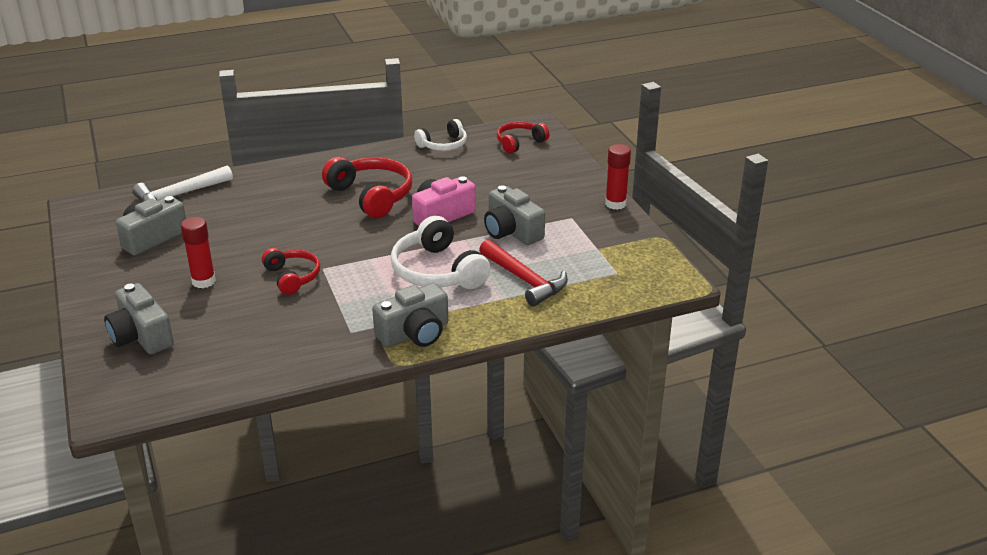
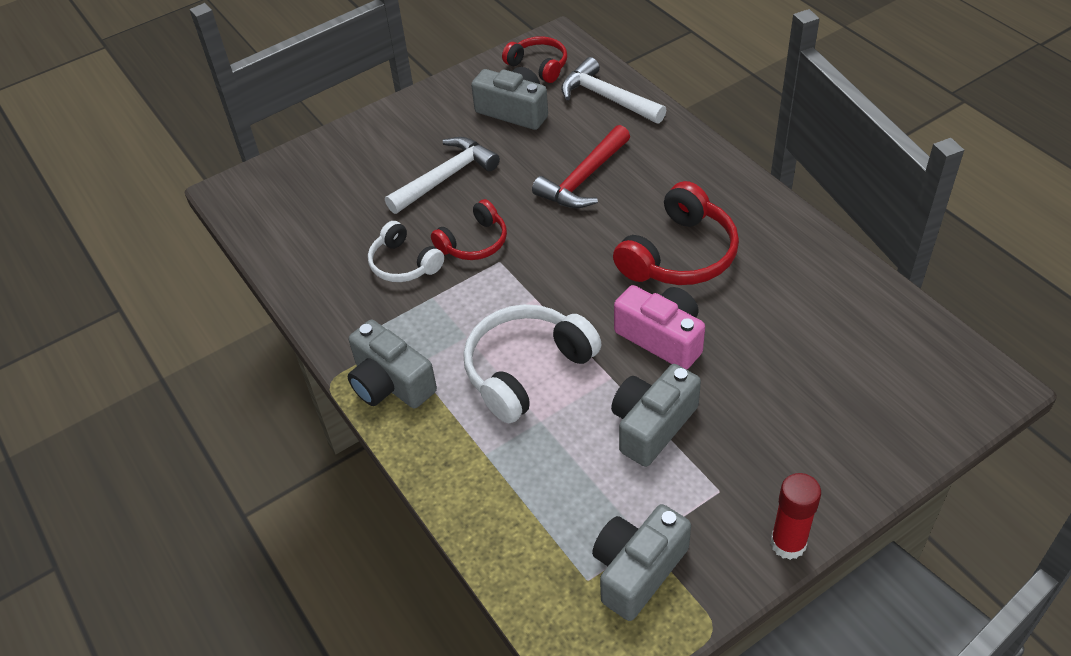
camera: 80 degrees right, 15 degrees up
(141, 336) = (342, 170): grey camera -> grey camera (637, 570)
(203, 281) = (446, 177): red glue stick -> white hammer
(443, 145) = (857, 288): white headphones -> white headphones (404, 263)
(520, 143) = (917, 376): red headphones -> red headphones (538, 66)
(524, 280) = (535, 468): red hammer -> red hammer (583, 178)

